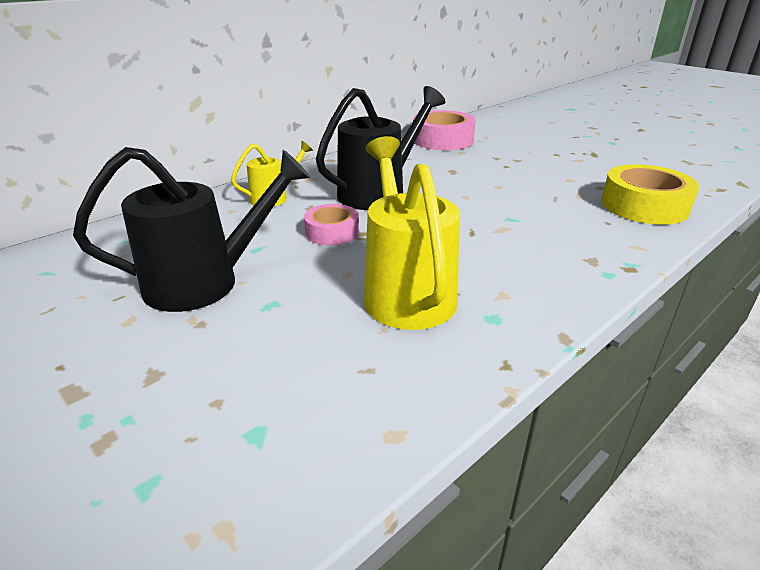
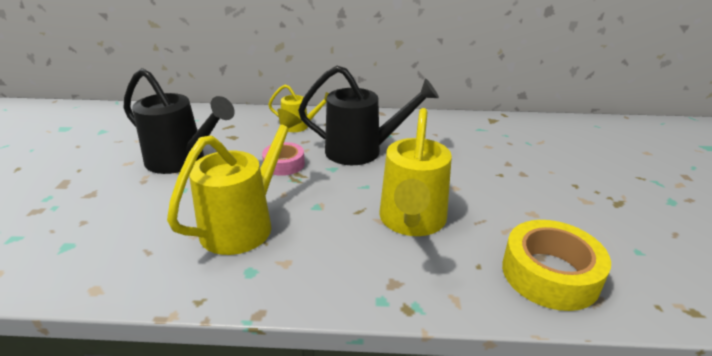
camera: 45 degrees right, 0 degrees up
(442, 140) = (495, 129): pink tape -> none
(520, 220) = (411, 221): none -> yellow watering can

